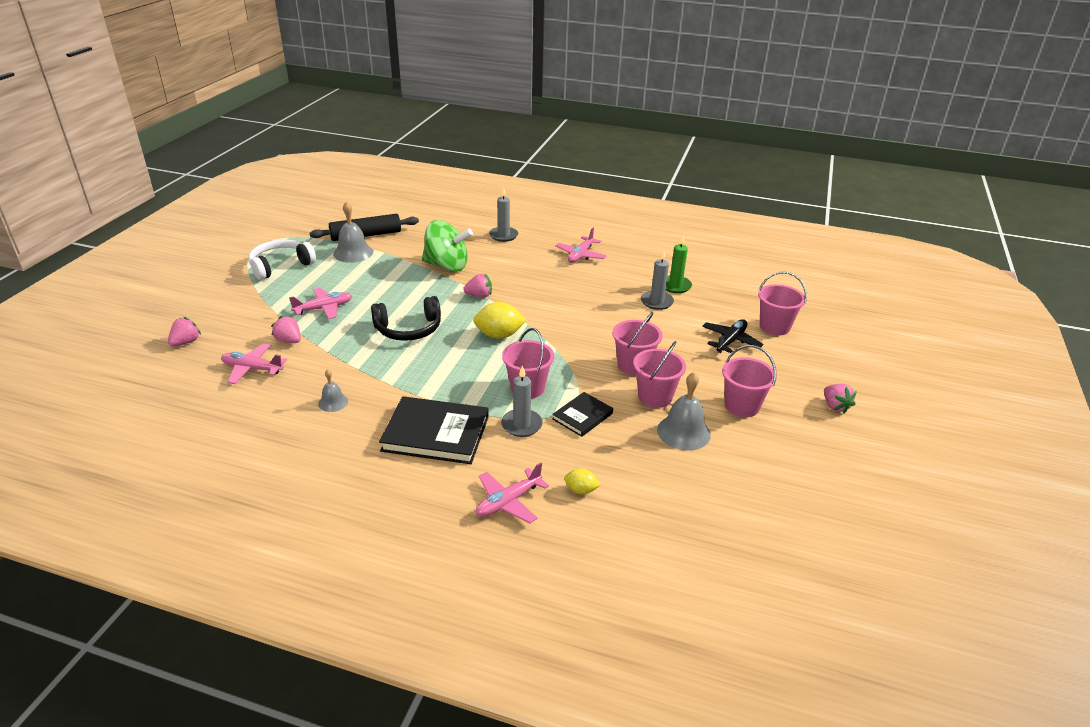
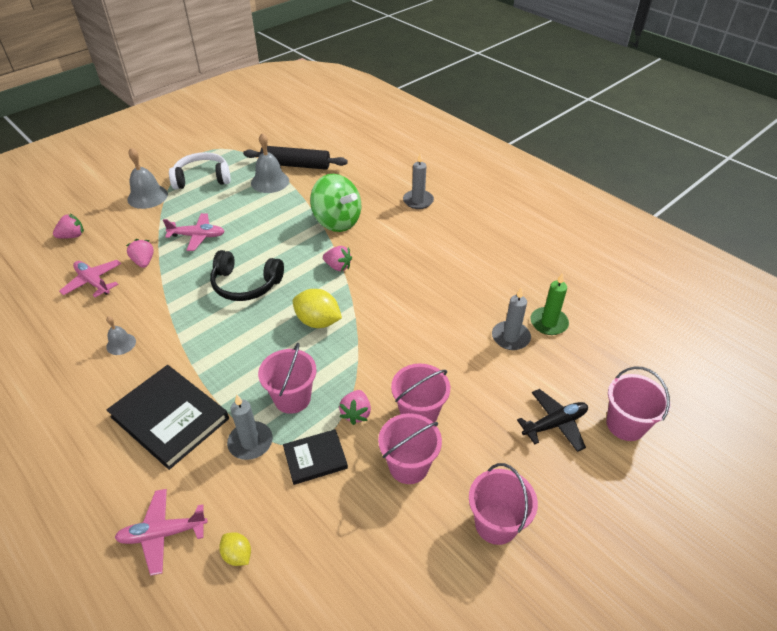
camera: 30 degrees right, 10 degrees up
(580, 255) = (476, 248): pink plane -> none
(683, 432) = (401, 530): grey bell -> grey bell (147, 196)
(835, 406) = (614, 579): pink strawberry -> pink strawberry (356, 413)

